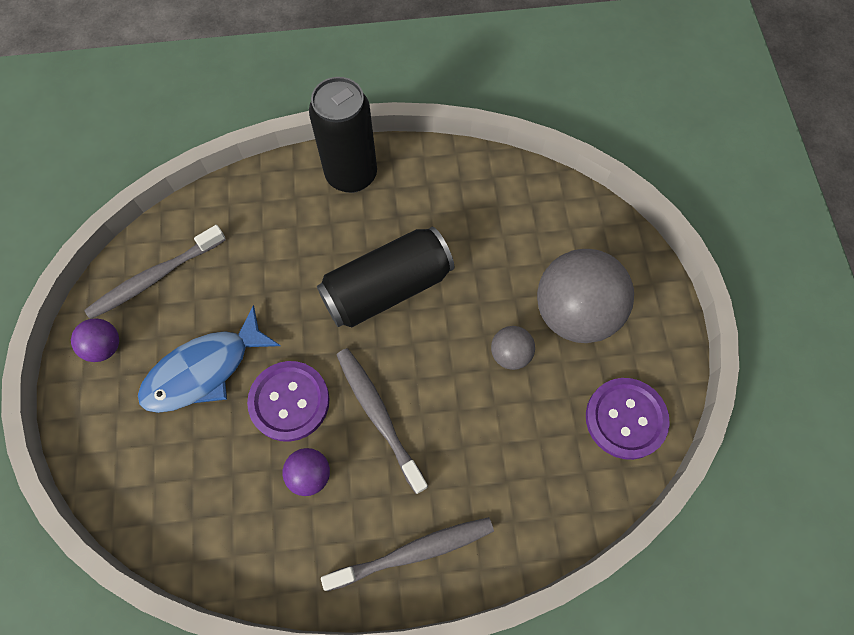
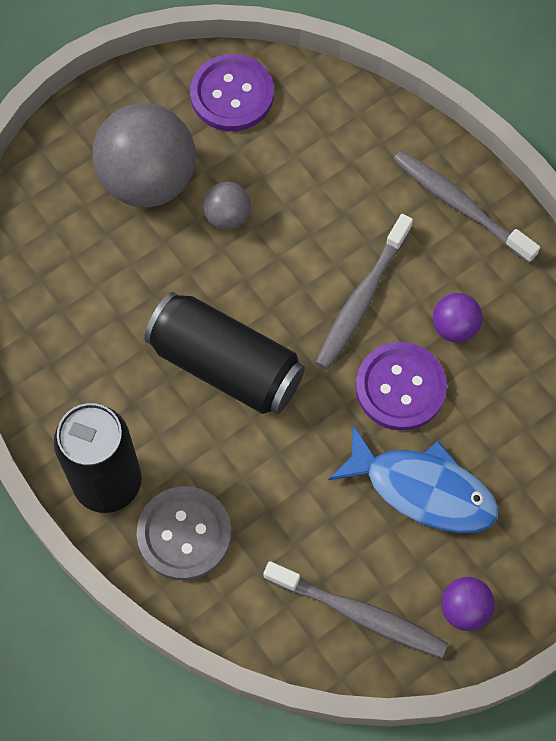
camera: 120 degrees left, 0 degrees up
(285, 202) = (184, 534): none -> grey button

